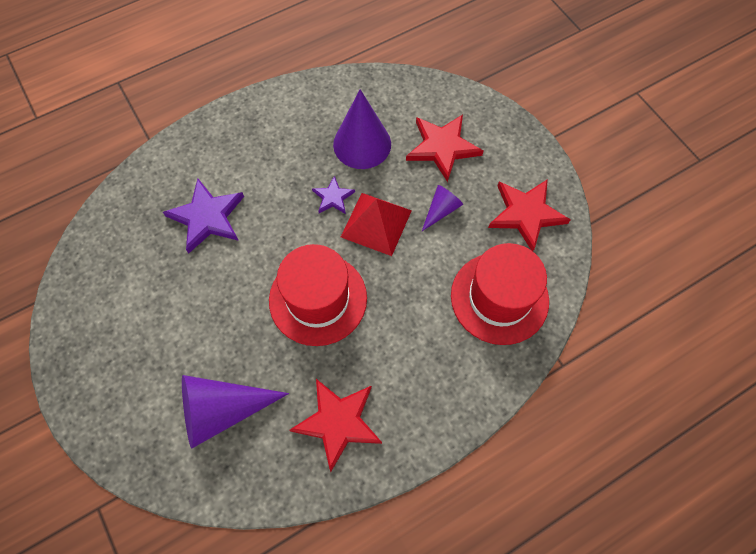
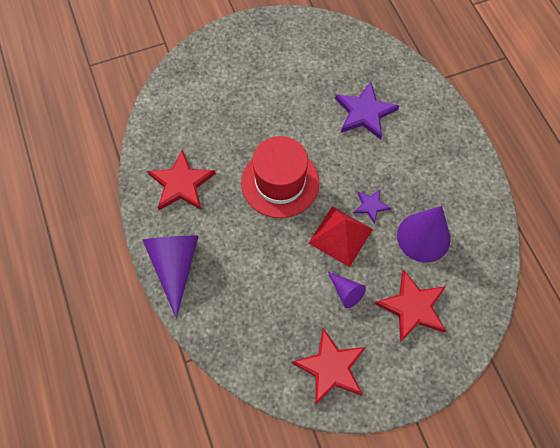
camera: 100 degrees right, 0 degrees up
(222, 410) = (208, 112): purple cone -> purple cone (175, 266)
(499, 298) = (253, 322): red hat -> none

